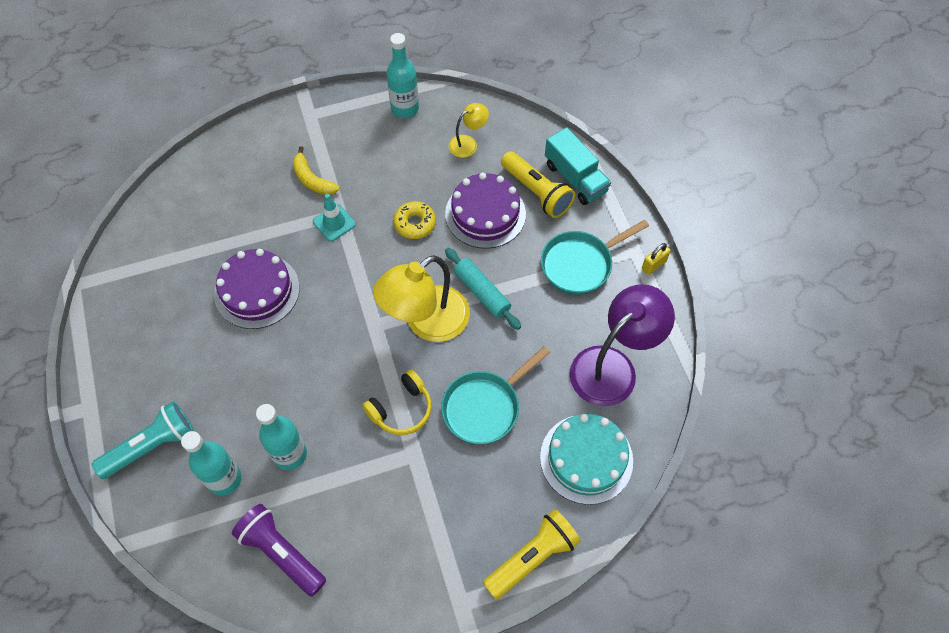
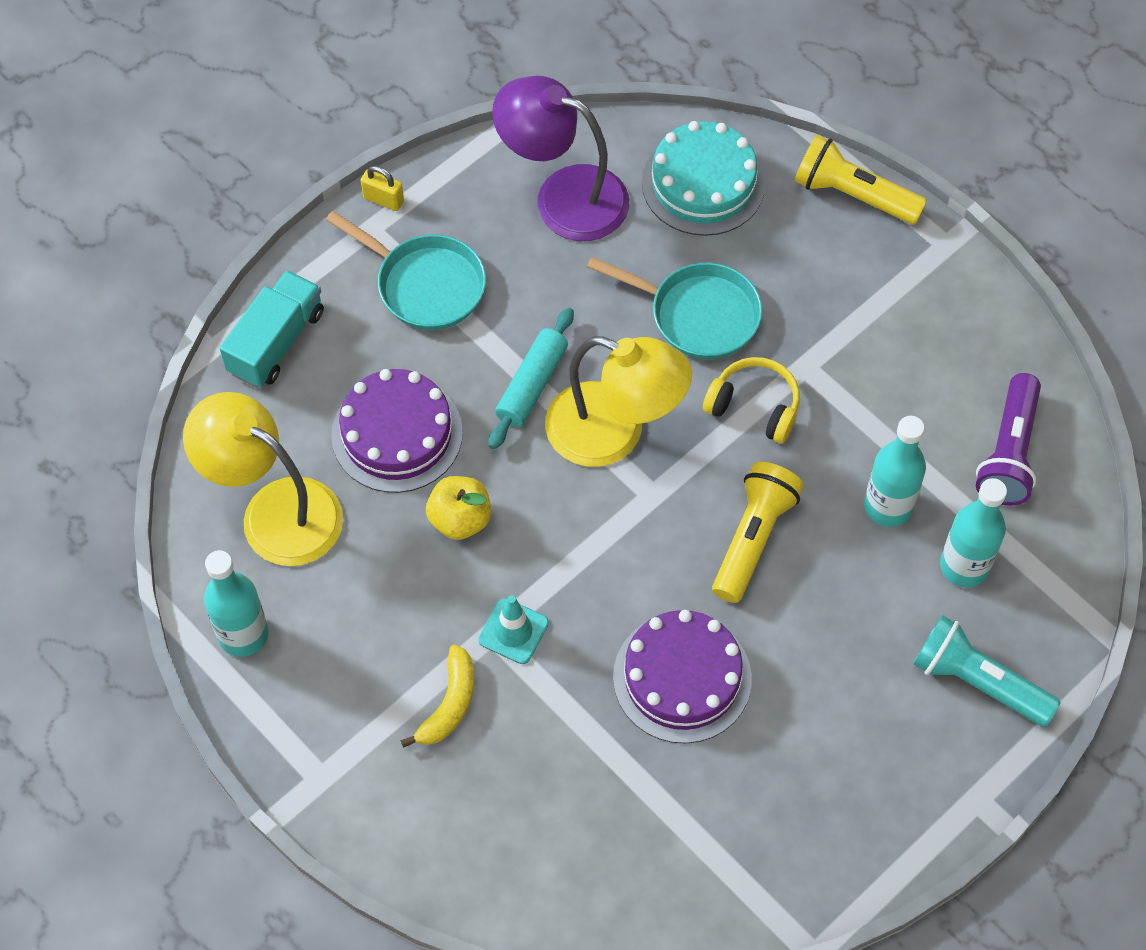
camera: 115 degrees left, 0 degrees up
(415, 223) = (460, 519): yellow donut -> yellow apple
(468, 143) = (274, 511): yellow lamp -> yellow lamp, size x2.03
(537, 192) = (325, 382): yellow flashlight -> yellow flashlight (753, 538)

